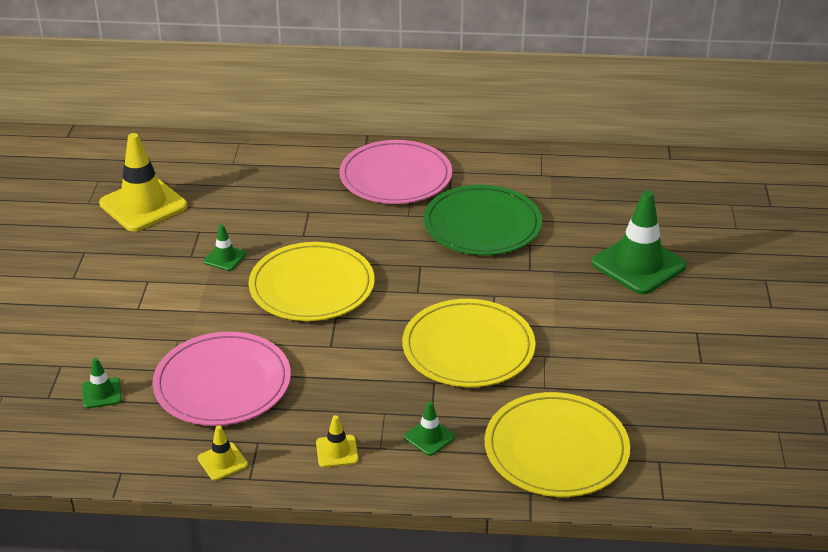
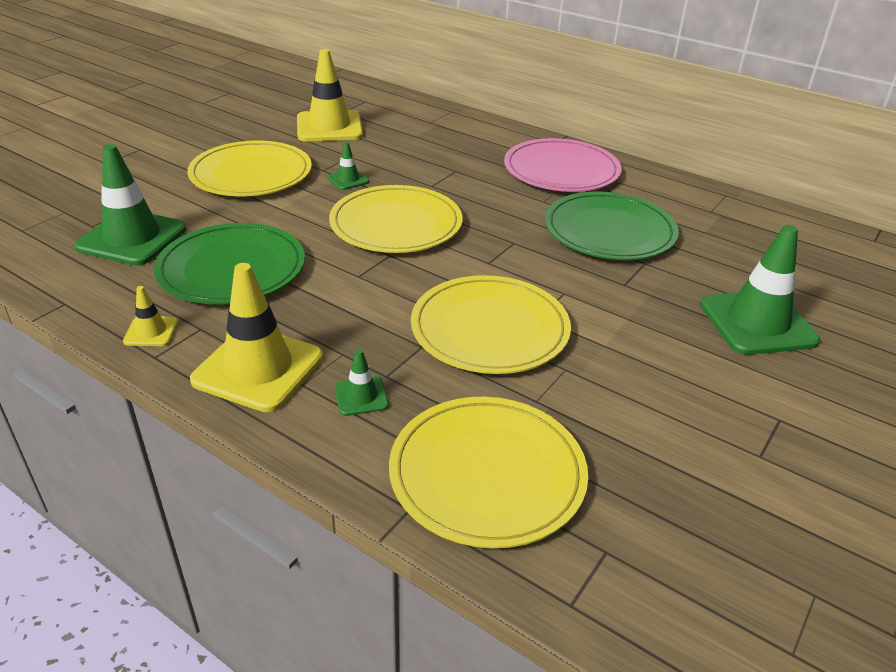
camera: 30 degrees right, 0 degrees up
(101, 393) = (132, 238): green traffic cone -> green traffic cone, size x2.15
(129, 286) = (251, 174): none -> yellow plate
(222, 383) = (232, 268): pink plate -> green plate
(337, 451) = (258, 368): yellow traffic cone -> yellow traffic cone, size x2.15

